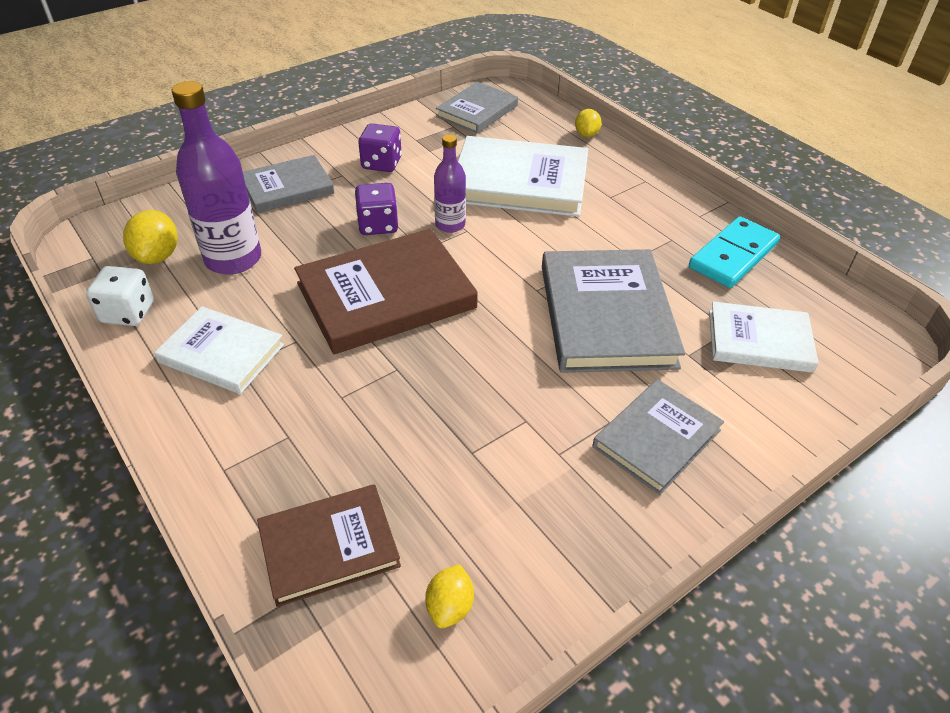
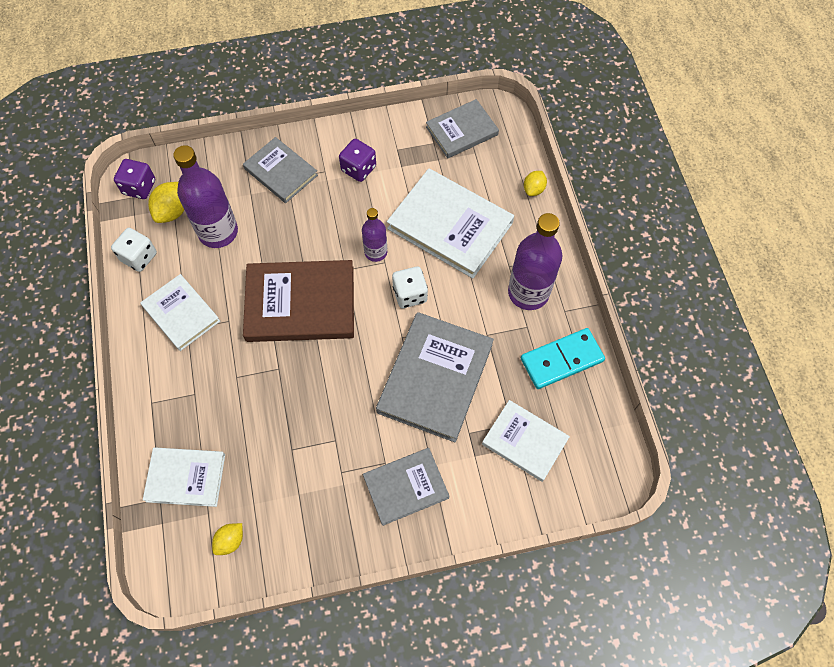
camera: 25 degrees right, 20 degrees up
(287, 188) = (281, 172): grey book -> grey book turned 45 degrees clockwise
(329, 547) = (186, 478): brown book -> white book
(378, 225) = (326, 234): purple dice -> purple dice (139, 187)
(517, 249) = (410, 294): none -> white dice
(649, 212) = (528, 292): none -> purple bottle

